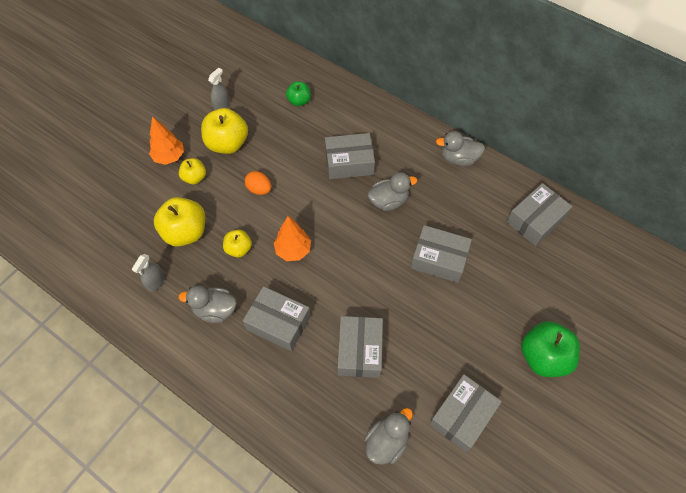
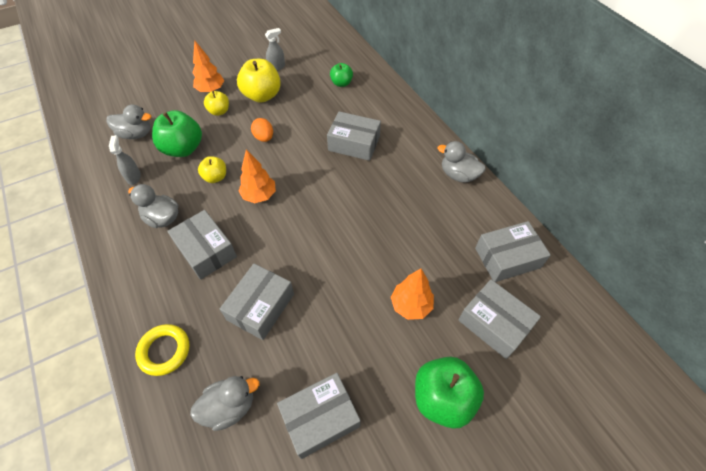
camera: 25 degrees right, 5 degrees down
(155, 282) = (134, 177): grey spray bottle -> grey spray bottle turned 120 degrees clockwise
(185, 232) = (183, 149): yellow apple -> green apple
(302, 425) = (164, 351): none -> yellow ring
(388, 201) = (370, 187): grey duck -> grey duck (136, 134)
(439, 259) = (387, 255): grey box -> grey box (494, 324)
(481, 294) = (411, 305): none -> orange tree

